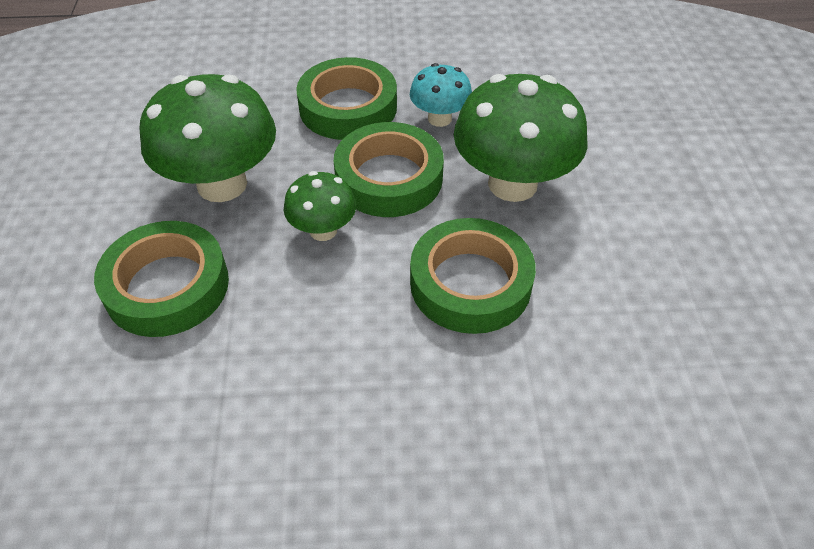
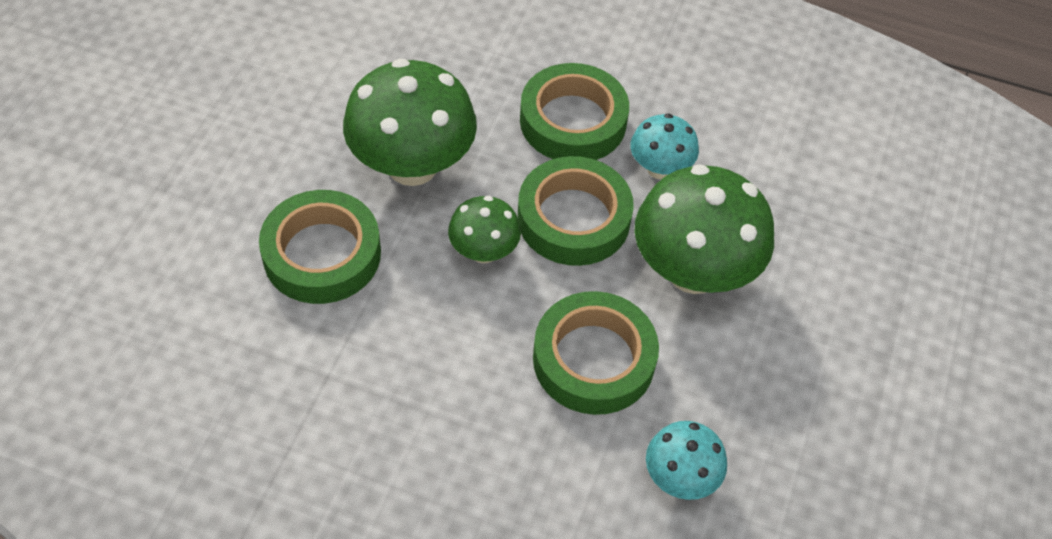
camera: 20 degrees right, 5 degrees up
(605, 353) = (680, 477): none -> turquoise mushroom

